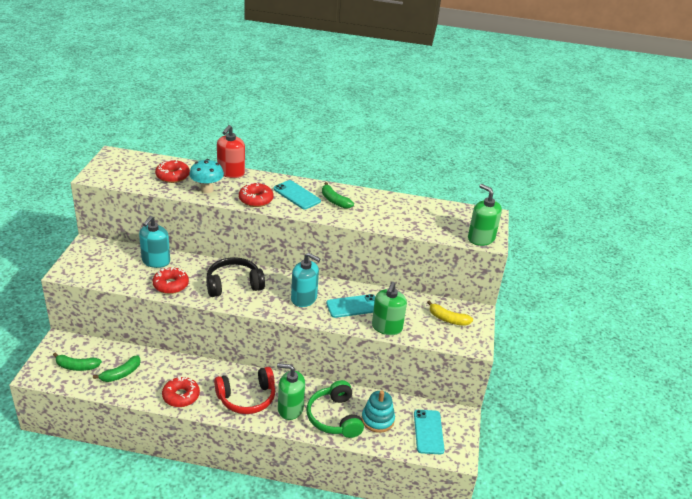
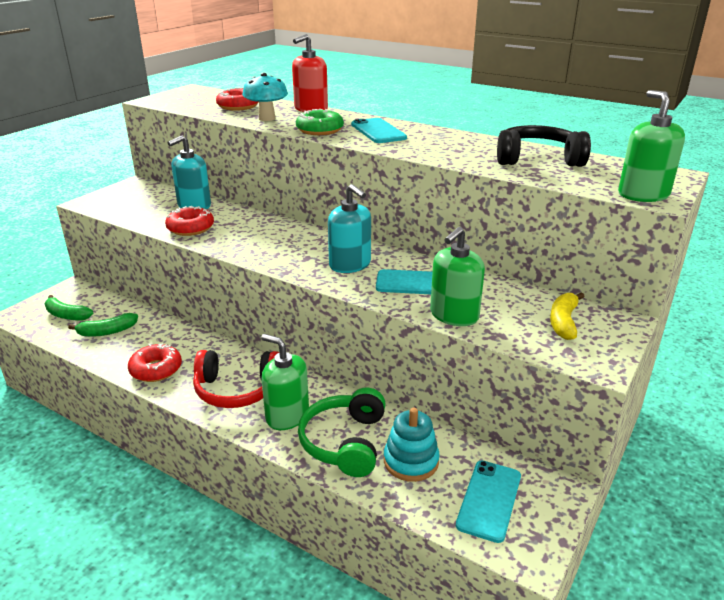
camera: 25 degrees right, 5 degrees down
(233, 284) = (267, 238): black headphones -> black headphones (537, 159)
(256, 199) = (320, 130): red donut -> green donut
(334, 201) = (426, 140): green banana -> none
(447, 319) = (563, 322): yellow banana -> yellow banana turned 60 degrees clockwise

